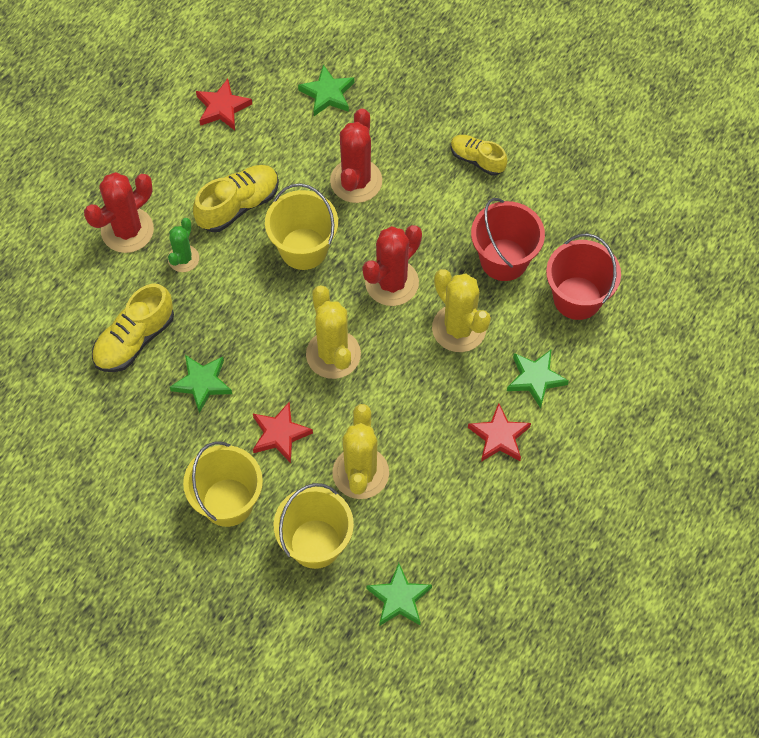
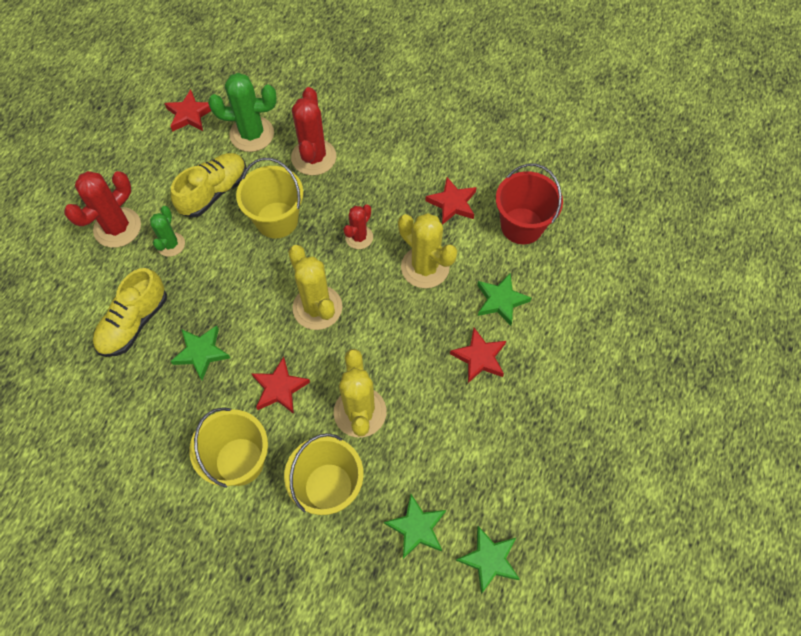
camera: 10 degrees left, 0 degrees up
(290, 142) = (252, 134): none -> green cactus
(327, 94) = (278, 91): green star -> green star (489, 560)
(392, 282) = (359, 237): red cactus -> red cactus, size x0.59
(477, 160) = (413, 125): yellow shoe -> none
(504, 260) = (452, 203): red bucket -> red star

